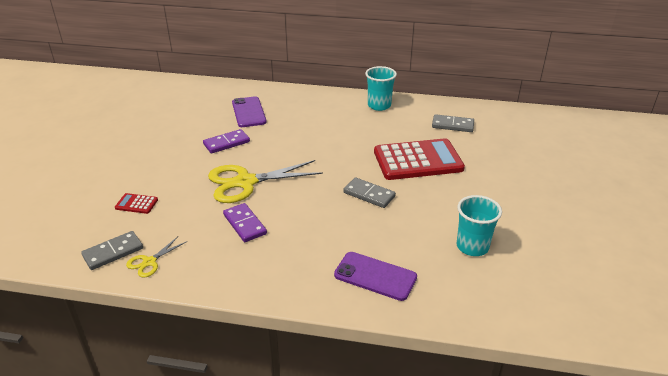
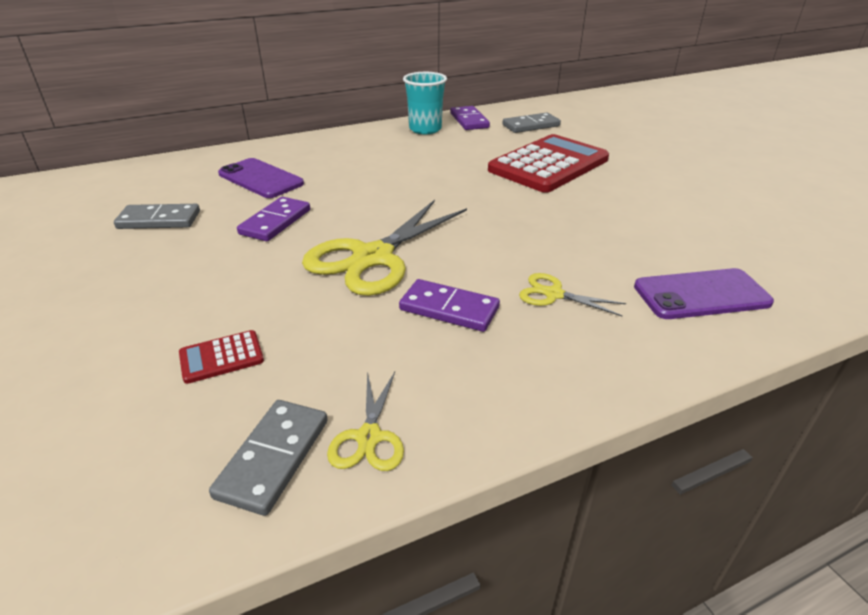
camera: 35 degrees left, 0 degrees up
(301, 240) = (553, 294): none -> yellow scissors
(369, 194) = (552, 213): grey domino -> grey domino (159, 220)
(416, 107) = (469, 121): none -> purple domino
(472, 247) = (734, 222): turquoise cup -> none

